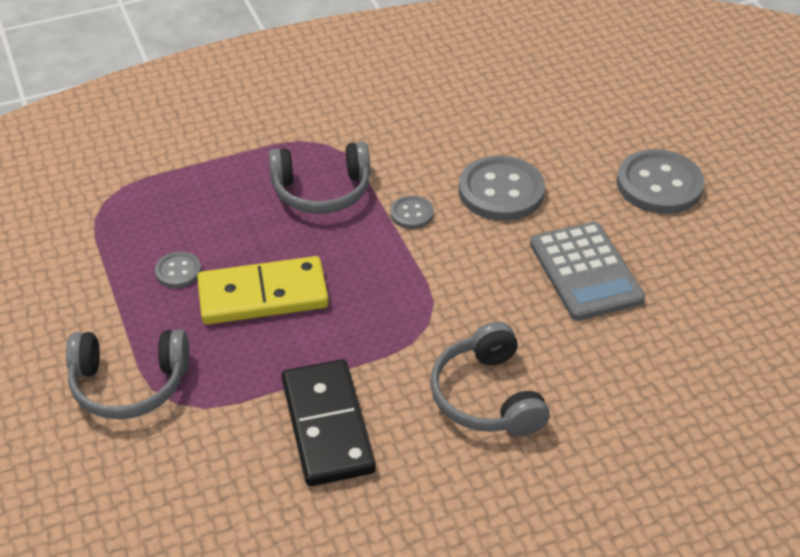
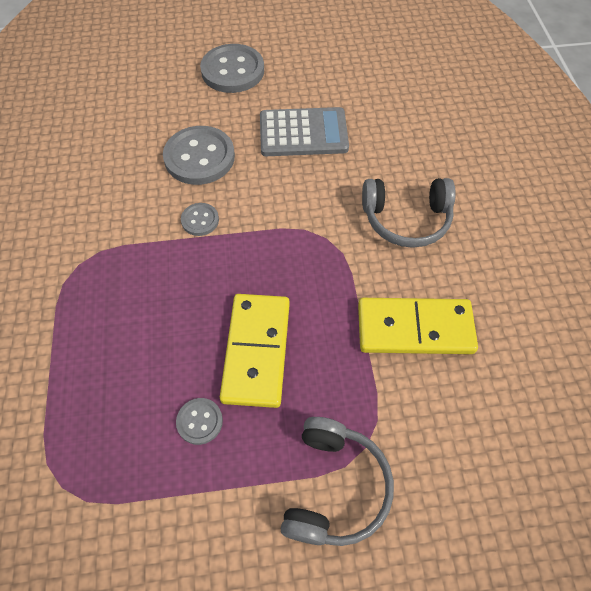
camera: 75 degrees left, 15 degrees up
(322, 191) = (142, 279): grey headphones -> none
(328, 425) = (415, 328): black domino -> yellow domino

